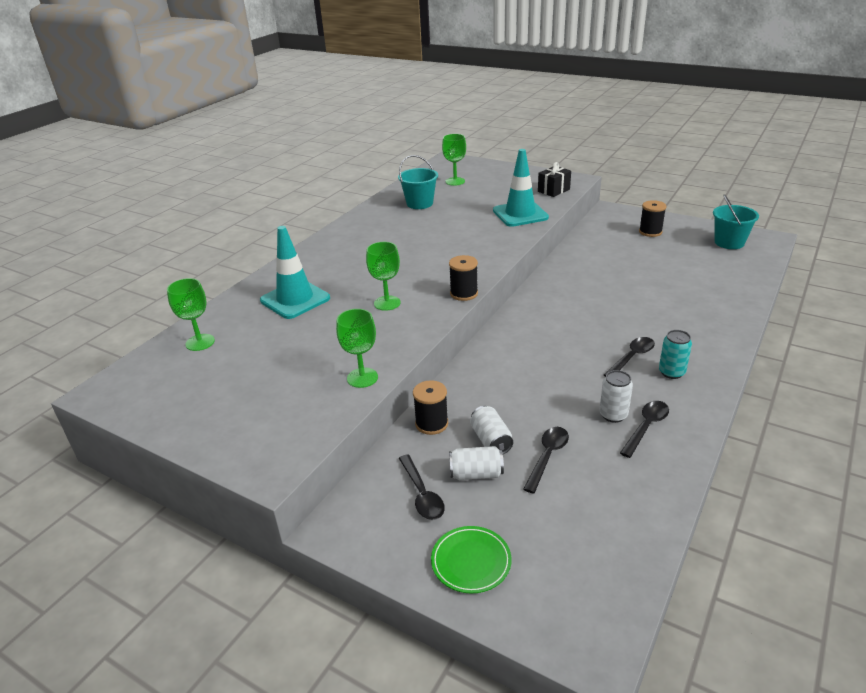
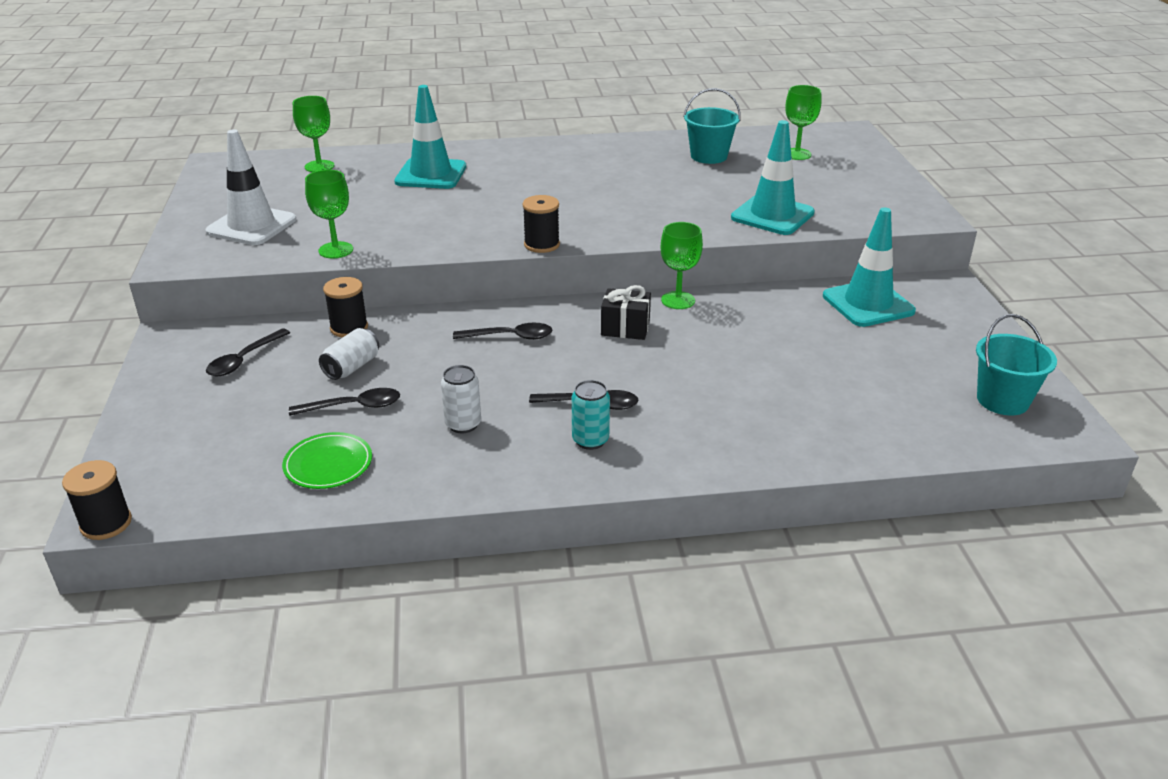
camera: 50 degrees right, 0 degrees up
(260, 407) = (251, 226): none -> white traffic cone
(387, 303) = (475, 215): green goblet -> green goblet (678, 300)
(471, 561) = (175, 414): green plate -> green plate (328, 464)
(476, 474) = (294, 376): white can -> none
(553, 190) = (873, 214): black gift -> black gift (625, 328)
(607, 236) = (868, 304): none -> turquoise traffic cone
(646, 427) = (460, 452): black spoon -> black spoon (510, 337)
(650, 232) = (932, 330): black spool -> black spool (106, 523)

